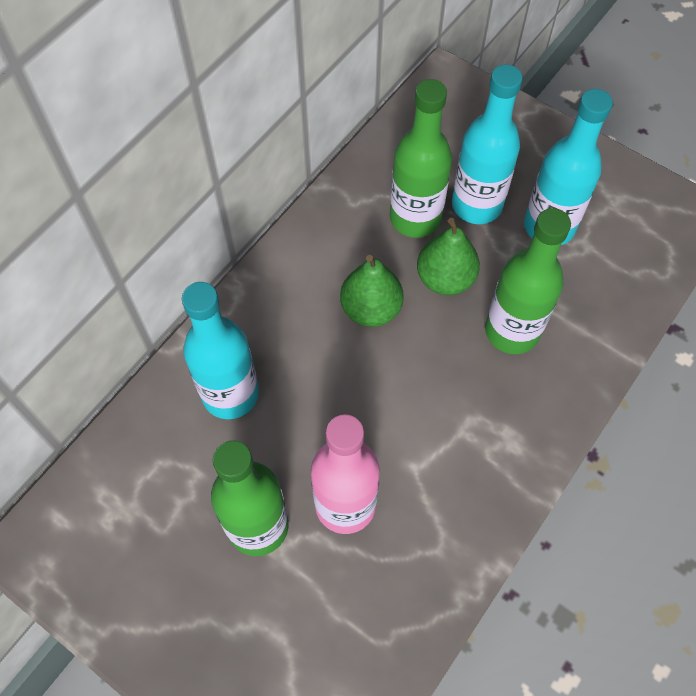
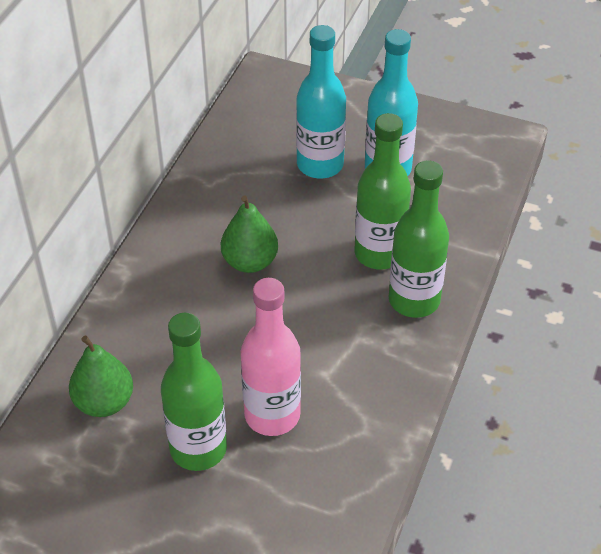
camera: 15 degrees left, 15 degrees down
(230, 394) = (142, 353): turquoise bottle -> none
(415, 218) = (268, 185): green bottle -> green bottle (414, 300)
(445, 279) = (309, 226): green pear -> green pear (104, 402)

